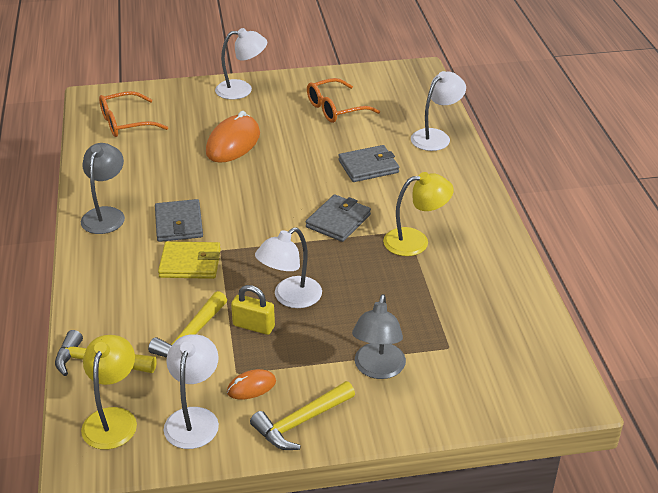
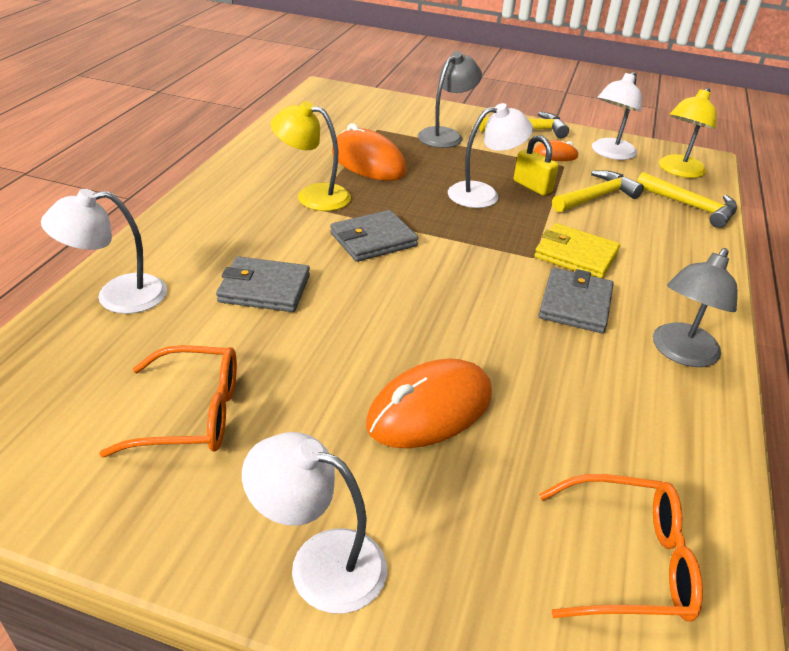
camera: 155 degrees left, 0 degrees up
(412, 295) = (368, 162): none -> orange mouse

